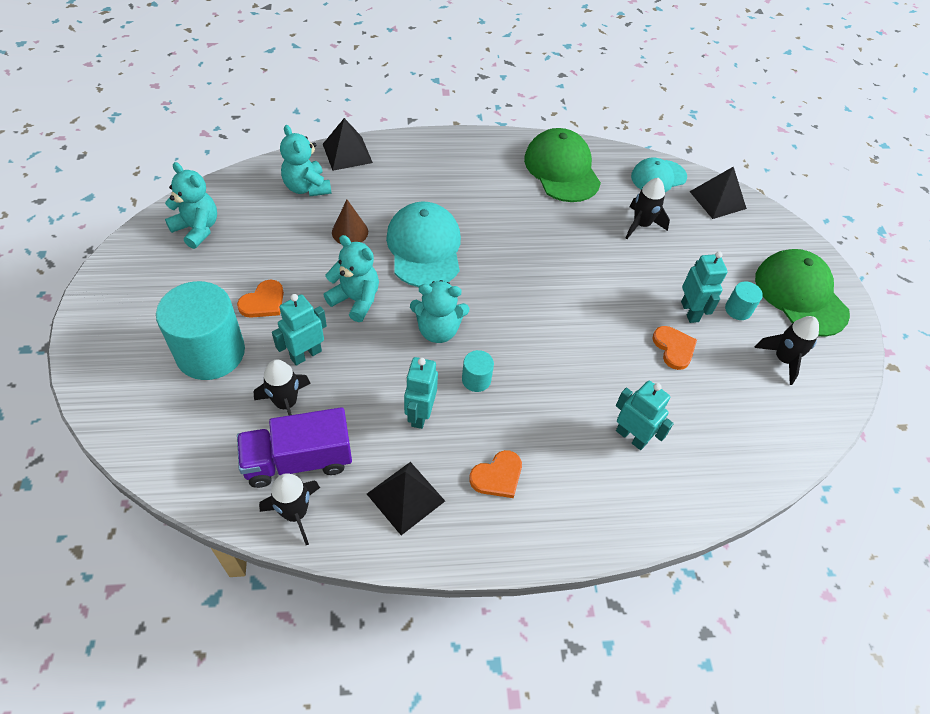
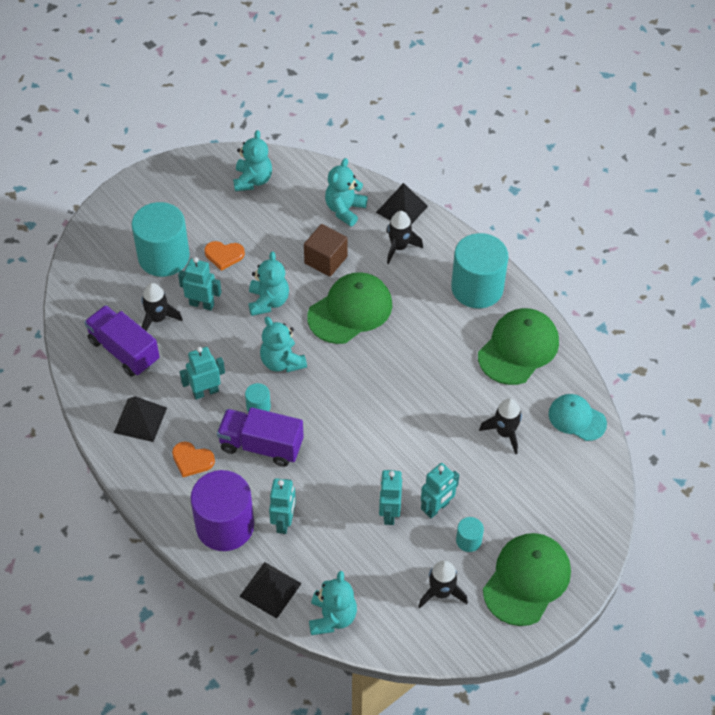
camera: 60 degrees right, 0 degrees up
(295, 513) = (89, 372): black rocket -> black rocket (399, 247)
(350, 232) = (325, 260): brown cone -> brown cube
(424, 248) = (350, 310): turquoise cap -> green cap
(478, 157) = (477, 288): none -> turquoise cylinder
(525, 404) = (261, 446): none -> purple truck
(602, 492) = (225, 525): none -> purple cylinder
(674, 348) = (389, 513): orange heart -> turquoise robot
(717, 200) = (590, 474): black pyramid -> black pyramid (270, 590)
(768, 459) = (332, 617): none -> turquoise teddy bear

